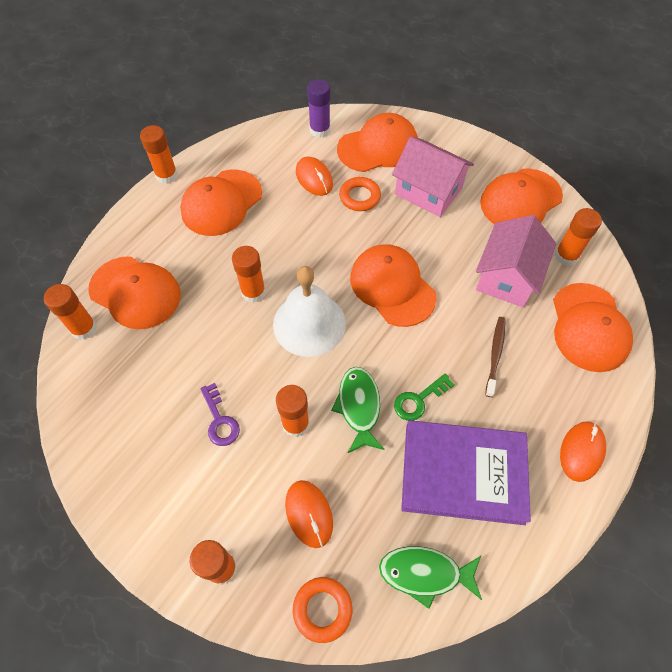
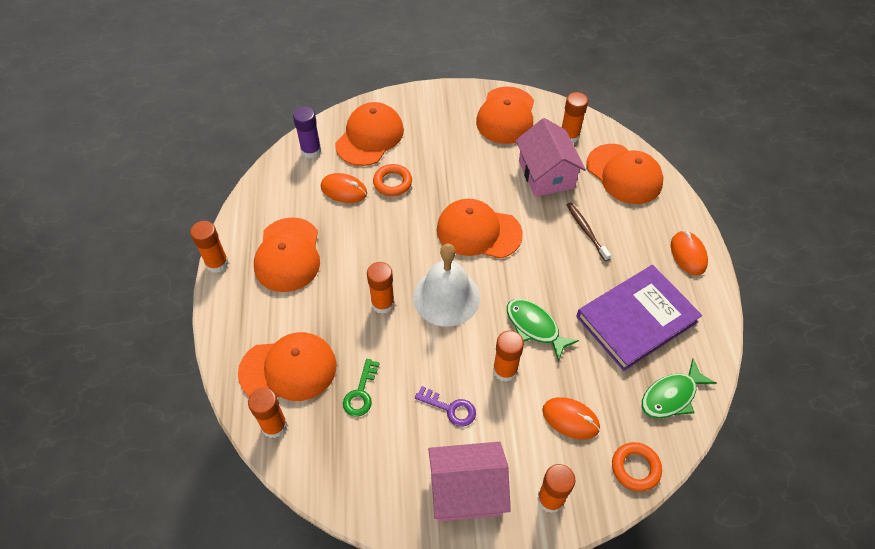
camera: 40 degrees left, 5 degrees down
(418, 400) = (567, 294): green key -> green key (361, 393)
(428, 191) = (438, 148): pink house -> pink house (467, 490)

